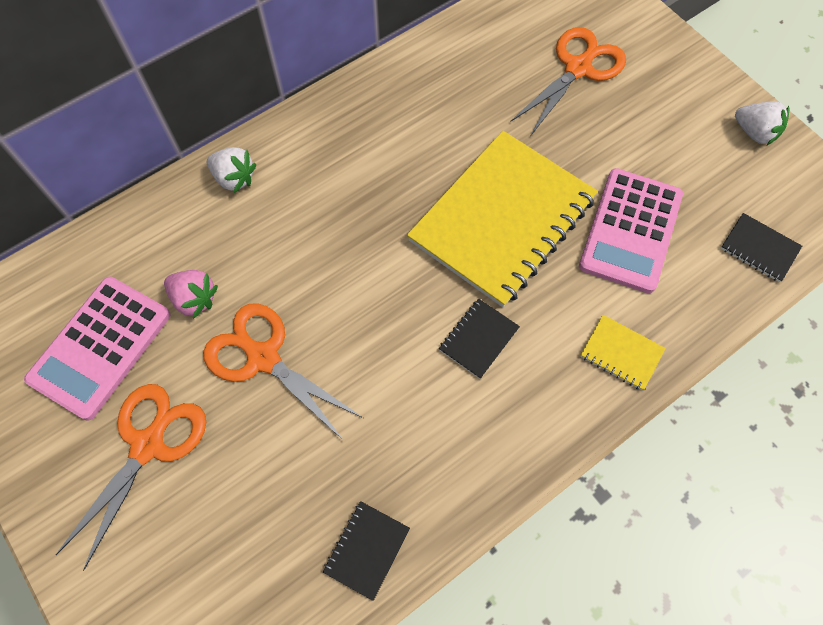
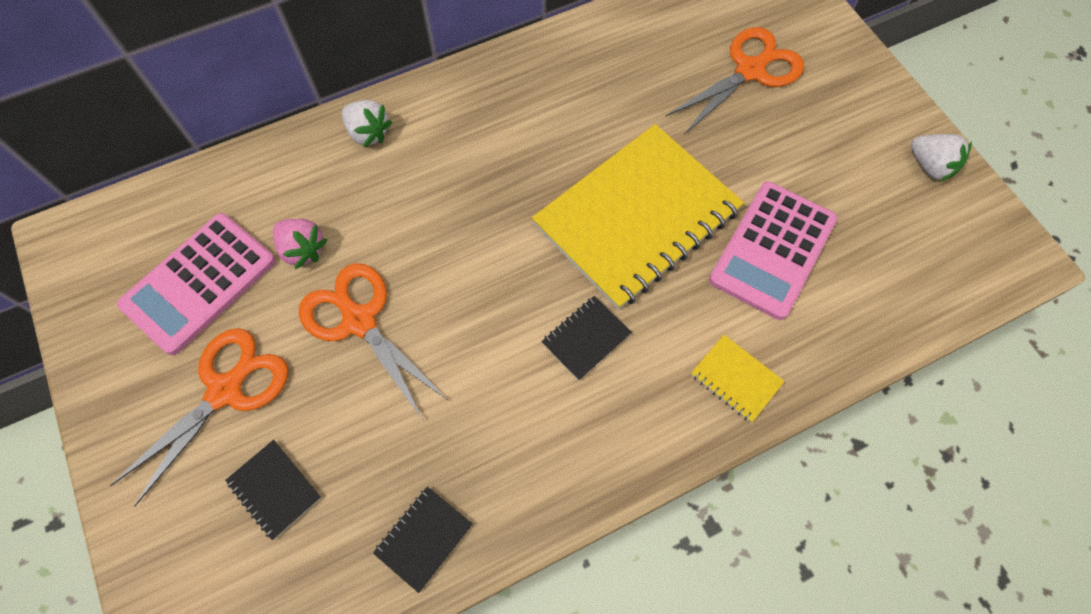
camera: 10 degrees right, 0 degrees up
(759, 249) = (910, 291): black notebook -> black notebook (274, 489)

